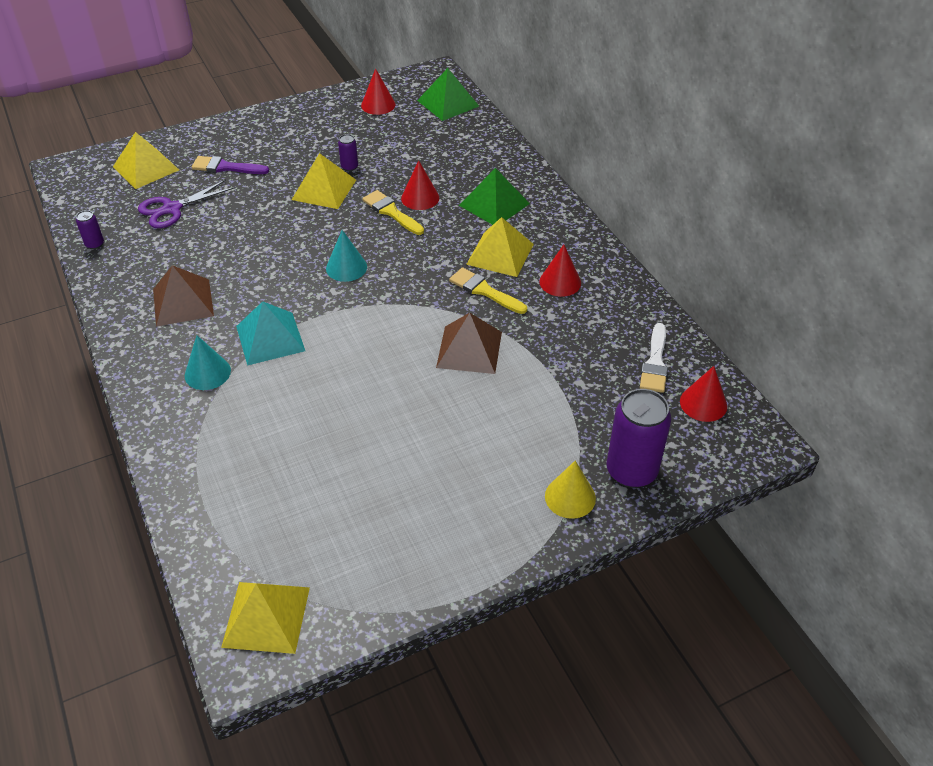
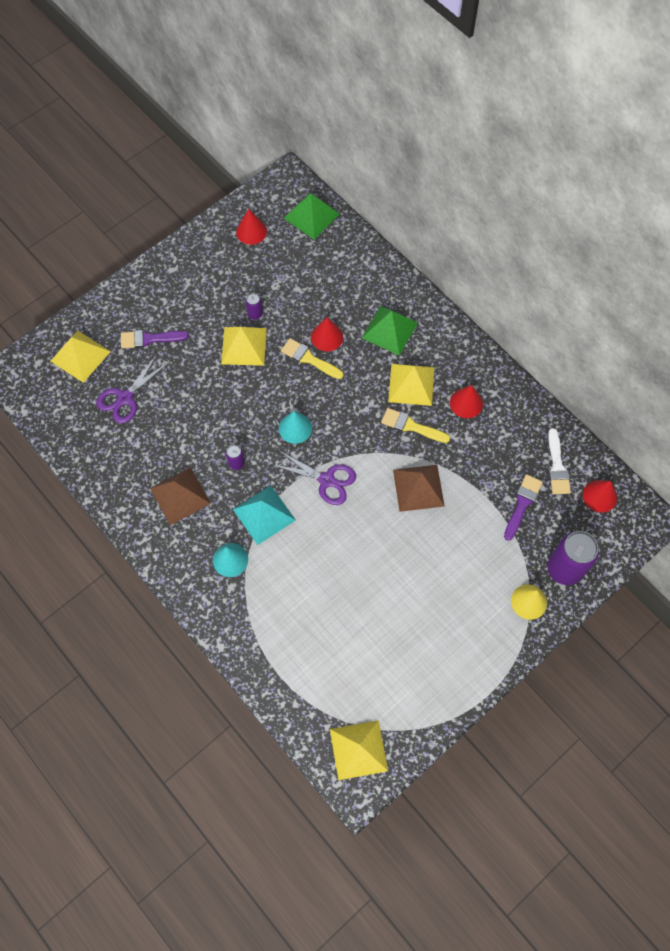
camera: 15 degrees left, 20 degrees up
(95, 244) = (79, 452): purple can -> purple can (236, 463)
(360, 321) = (327, 480): none -> purple scissors
(597, 391) = (522, 504): none -> purple brush

